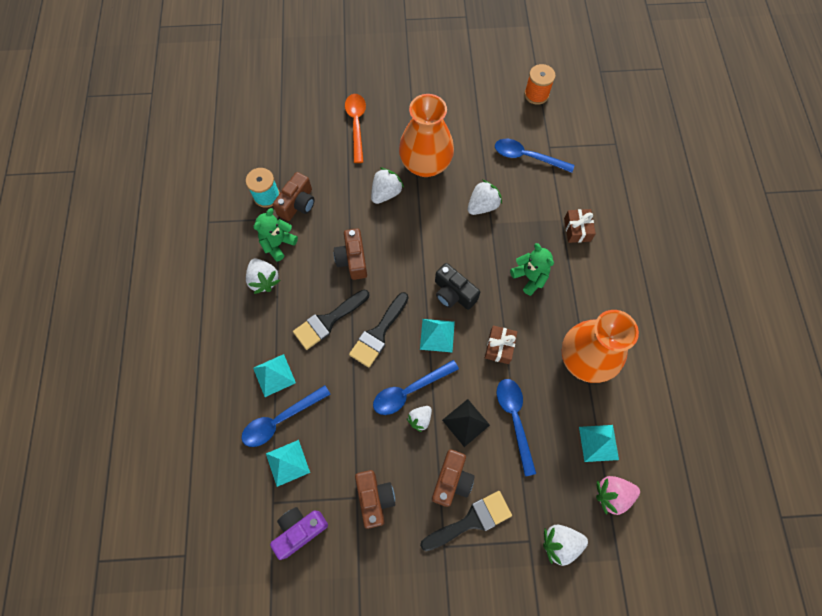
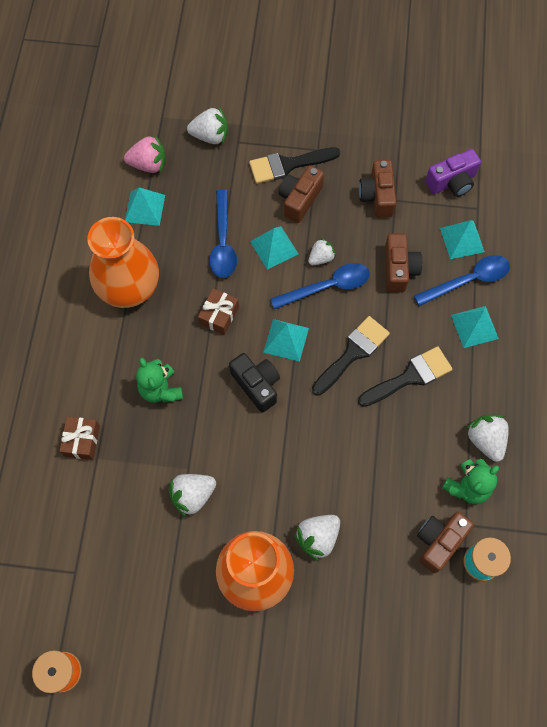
camera: 170 degrees left, 0 degrees up
(353, 260) = (373, 448): brown camera -> brown camera (398, 269)
(356, 125) = (345, 663): orange spoon -> none
(466, 422) = (274, 247): black pyramid -> turquoise pyramid
(527, 157) = (111, 561): blue spoon -> none

